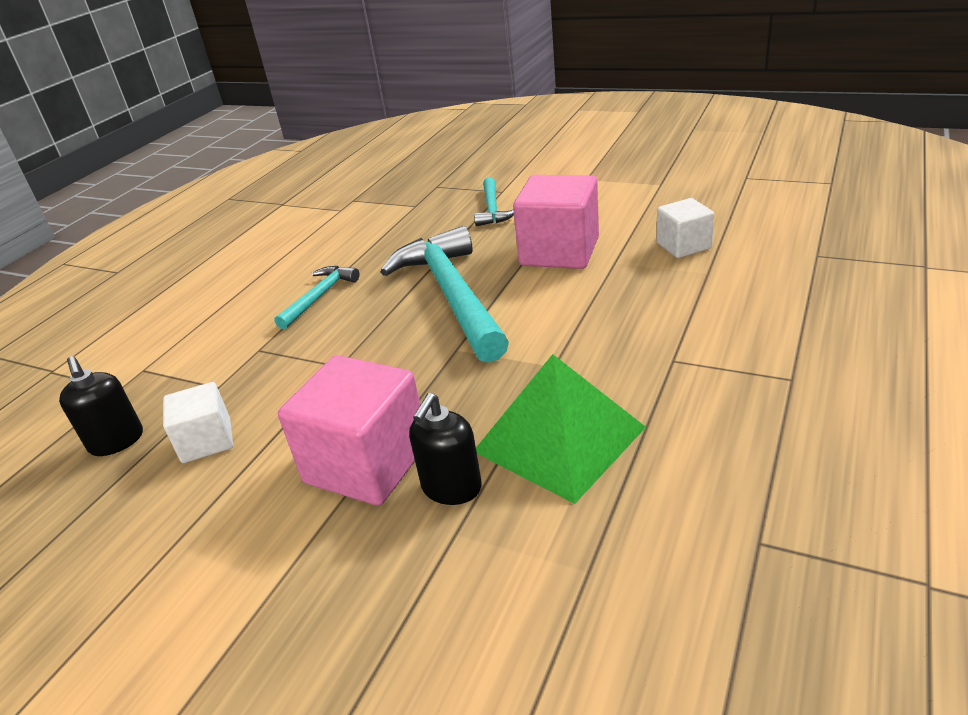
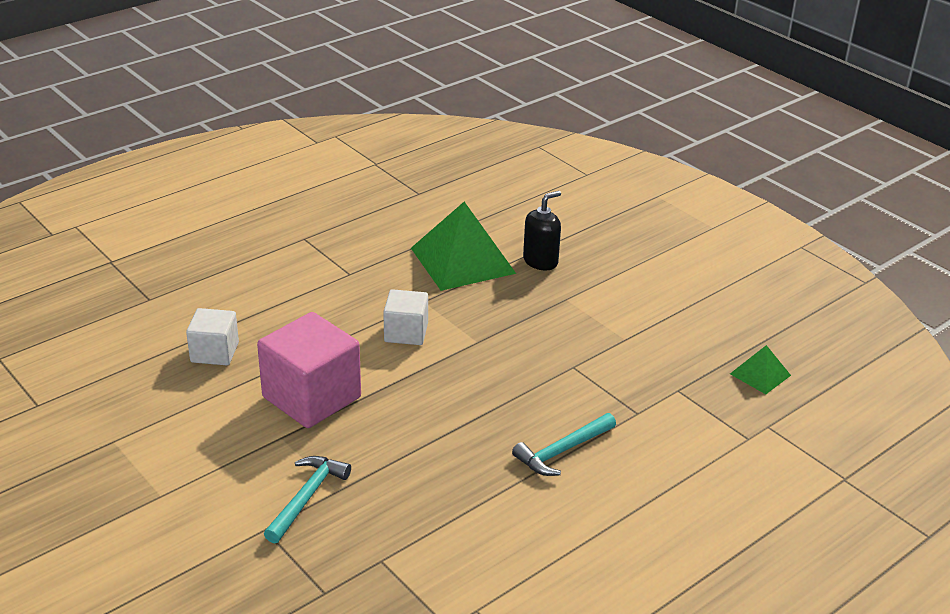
camera: 160 degrees left, 0 degrees up
(116, 441) = (760, 374): black soap dispenser -> green pyramid
(207, 441) = (688, 347): white cube -> white cube (406, 333)
(367, 463) = (582, 291): pink cube -> none
(452, 295) = (442, 393): turquoise hammer -> none

